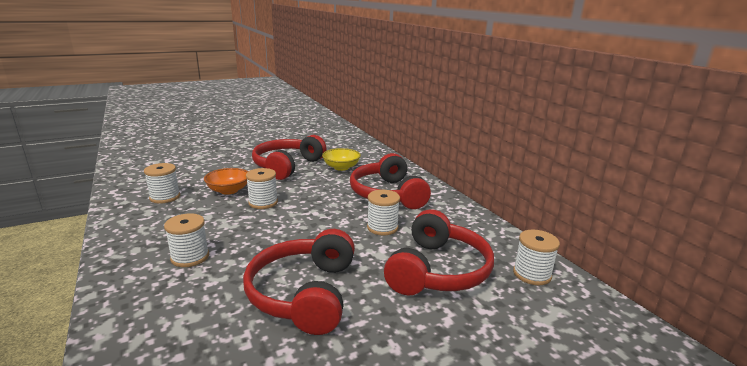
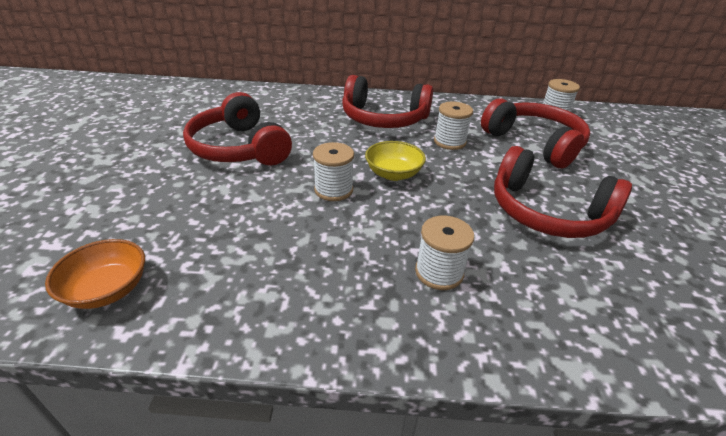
camera: 60 degrees left, 15 degrees up
(165, 197) = (226, 269): white spool -> none
(228, 190) = (268, 207): orange bowl -> orange bowl (108, 290)
(341, 167) = (288, 120): yellow bowl -> yellow bowl (393, 174)

